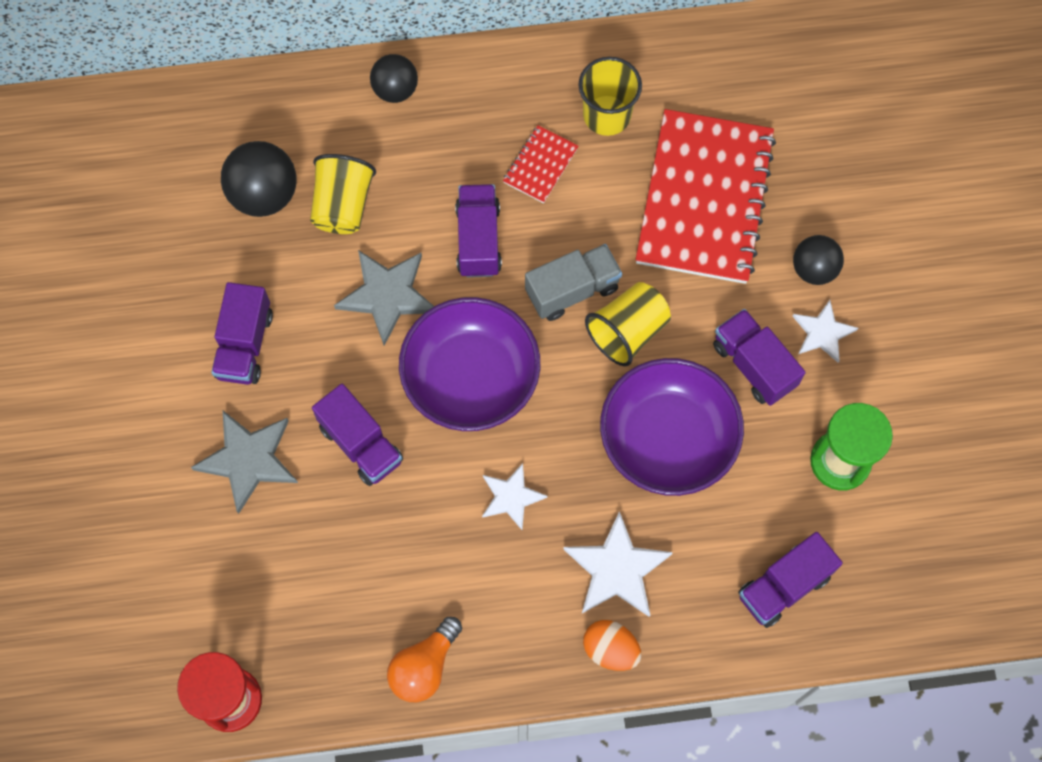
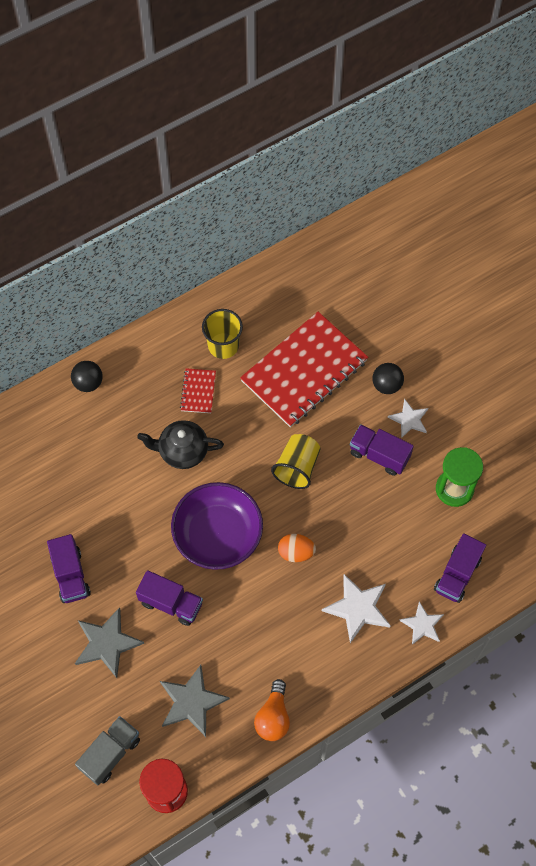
camera: 25 degrees left, 5 degrees down
(264, 195) = (38, 480): black ball -> none
(343, 206) = (90, 466): yellow cup -> none
(387, 295) = (144, 508): grey star -> grey star (192, 702)
(478, 240) = (182, 451): purple truck -> black teapot
(511, 497) = (276, 594): white star -> white star (422, 625)
(572, 290) = (253, 457): grey truck -> grey truck (110, 753)
(610, 649) = (377, 656): orange egg -> orange egg (296, 552)
(667, 439) = (350, 519): purple bowl -> none
(704, 199) = (304, 371): red notebook -> red notebook turned 60 degrees clockwise

